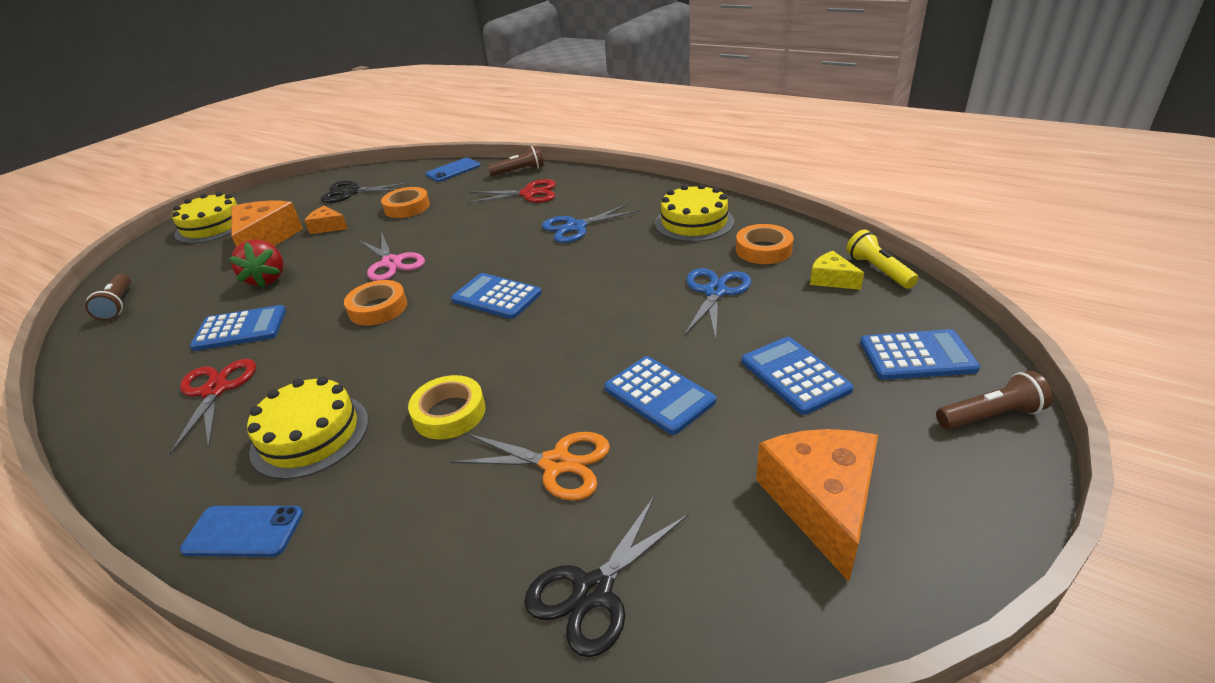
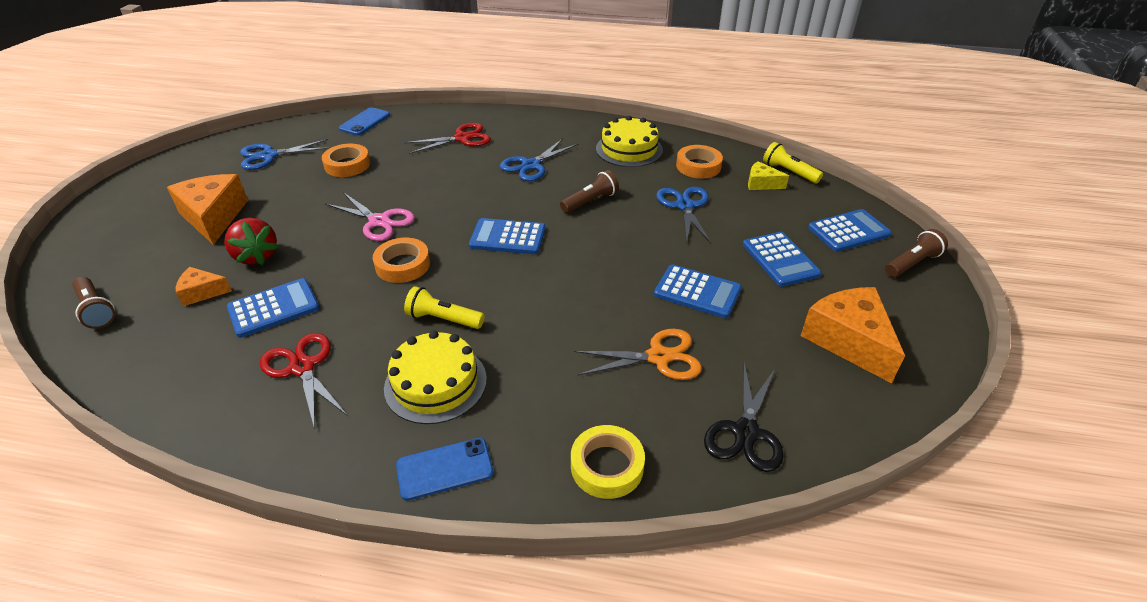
camera: 25 degrees left, 5 degrees up
(212, 226) = (131, 211): yellow cake -> none
(327, 227) = (275, 195): orange cheese -> orange cheese (202, 292)
(351, 192) = (269, 156): black scissors -> blue scissors
(370, 369) = (443, 319): none -> yellow flashlight
(449, 413) = (544, 339): yellow tape -> yellow tape (607, 466)
(519, 171) = (435, 117): brown flashlight -> brown flashlight (590, 201)
(794, 375) = (780, 259): blue calculator -> blue calculator turned 150 degrees counterclockwise

